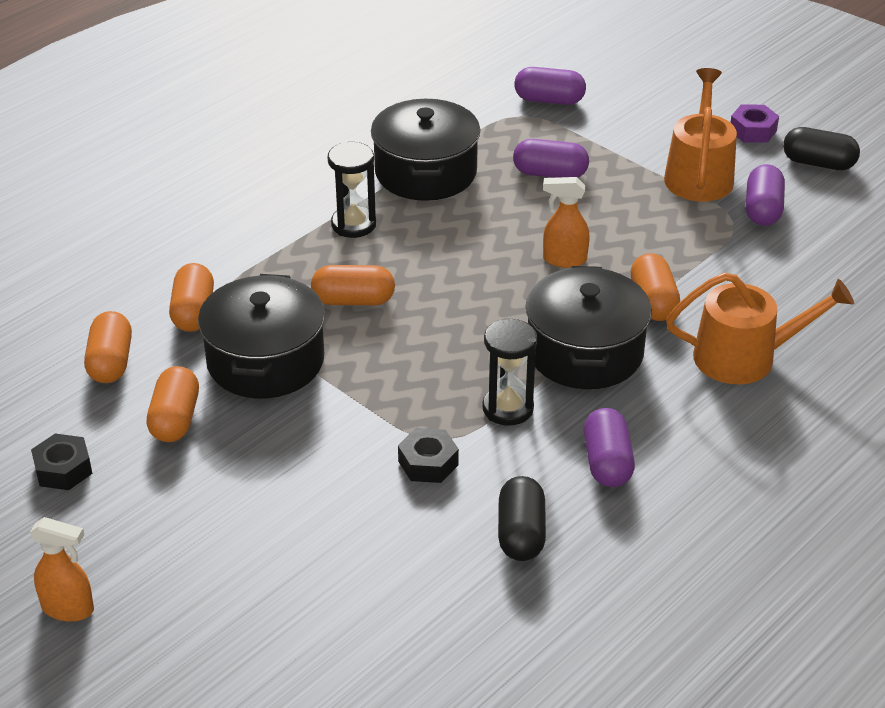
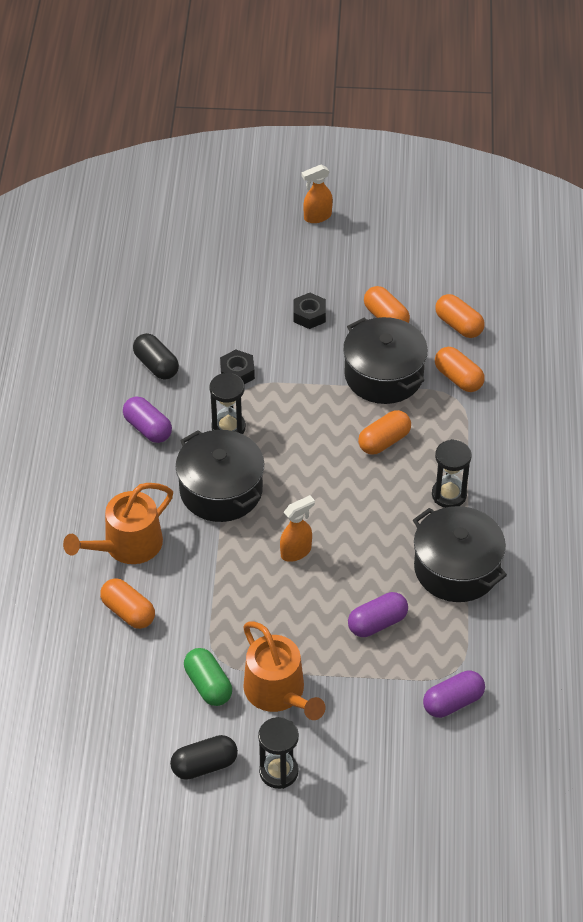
camera: 140 degrees right, 10 degrees up
(63, 469) = (403, 264): black nut -> black nut (309, 315)
(653, 302) = (213, 553): orange capsule -> orange capsule (128, 612)
(753, 130) = (278, 771): purple nut -> black hourglass
(763, 209) = (208, 685): purple capsule -> green capsule

